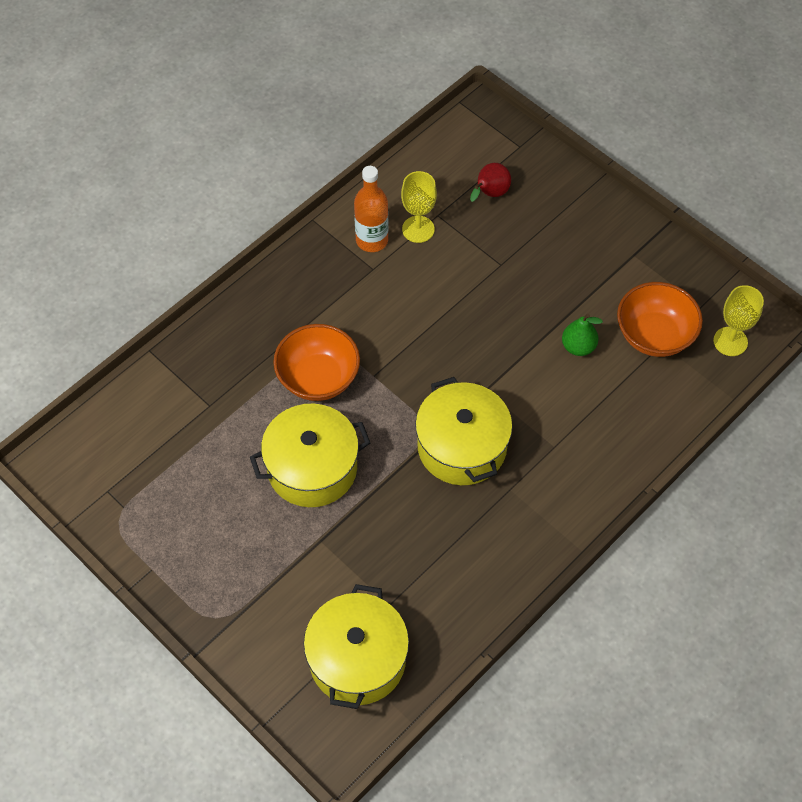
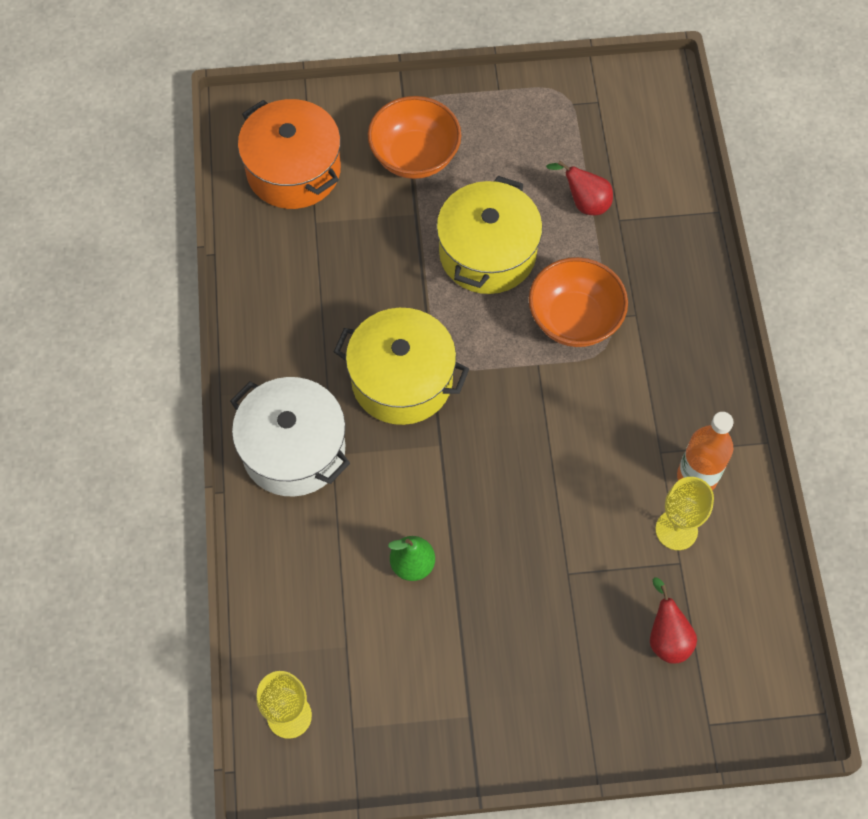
camera: 130 degrees right, 5 degrees up
(213, 436) = (584, 203): none -> red pear
(357, 659) = (293, 170): yellow pot -> orange pot
(574, 472) = (293, 449): none -> white pot
(654, 335) = (361, 647): orange bowl -> orange bowl (414, 156)

